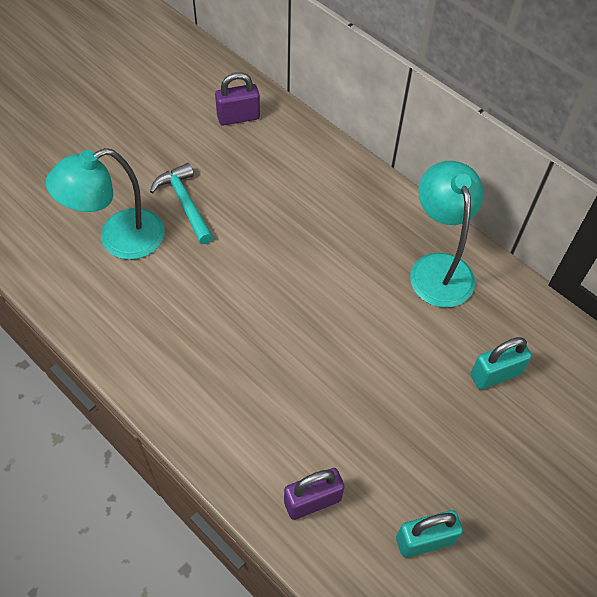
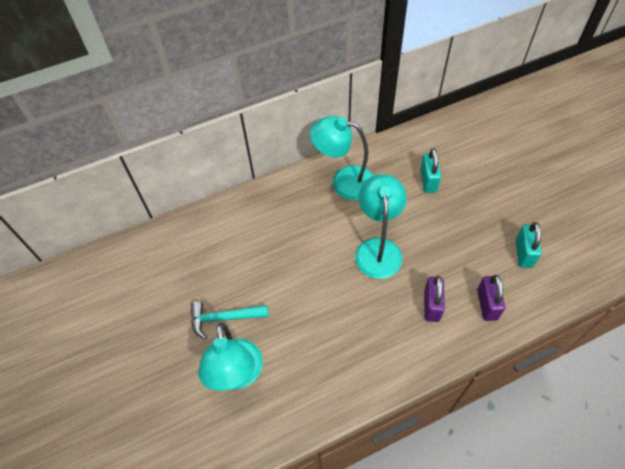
camera: 65 degrees left, 0 degrees up
(238, 117) = (159, 258): purple padlock -> purple padlock (431, 305)
(347, 337) = (378, 248): none -> turquoise lamp

